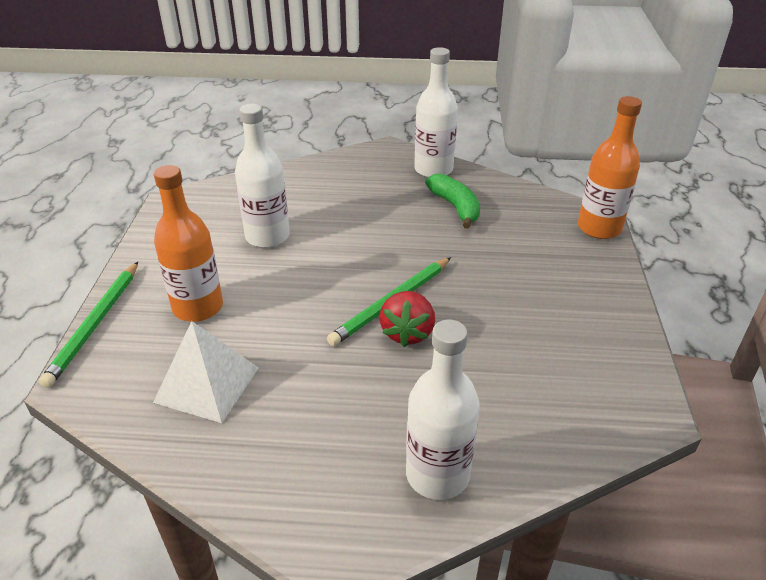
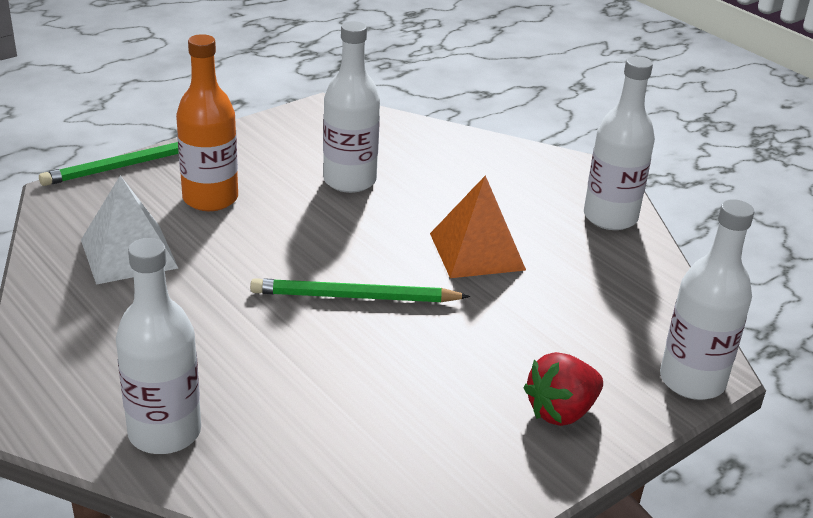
camera: 45 degrees right, 5 degrees down
(406, 231) = (477, 251): none -> orange pyramid
(407, 333) = (326, 326): red strawberry -> red strawberry (561, 411)
(455, 207) = (566, 262): green banana -> none
(599, 228) = (692, 381): orange bottle -> white bottle

